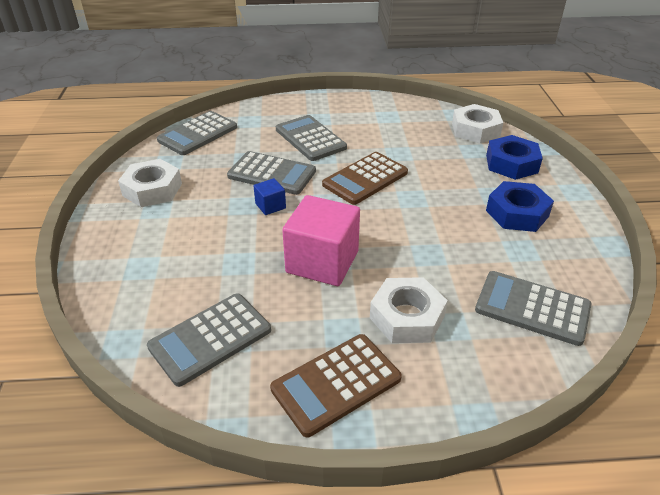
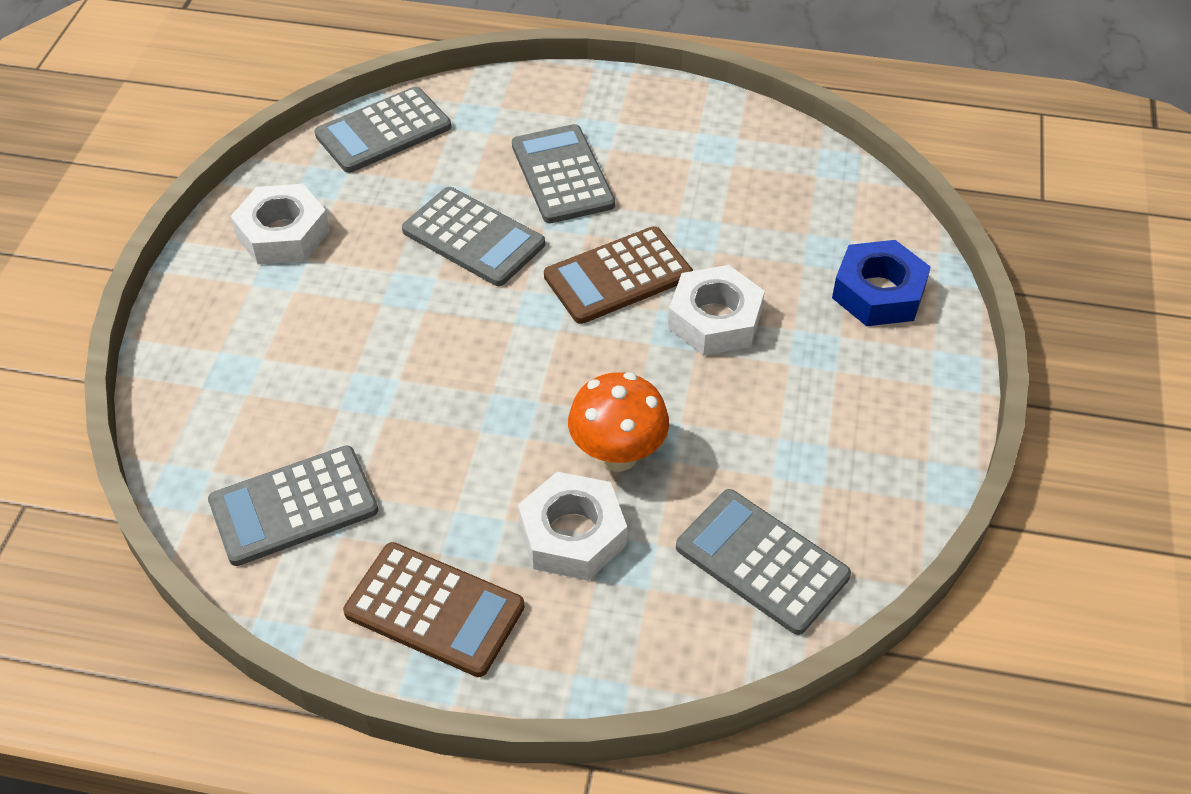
camera: 15 degrees right, 10 degrees up
(270, 206) = (449, 300): blue cube -> none
(322, 262) = (489, 417): pink cube -> none
(336, 384) = (434, 610): brown calculator -> brown calculator turned 135 degrees counterclockwise
(412, 267) = (617, 455): none -> orange mushroom
(475, 130) = (855, 207): white nut -> white nut (715, 320)
(517, 213) = (832, 393): blue nut -> none

